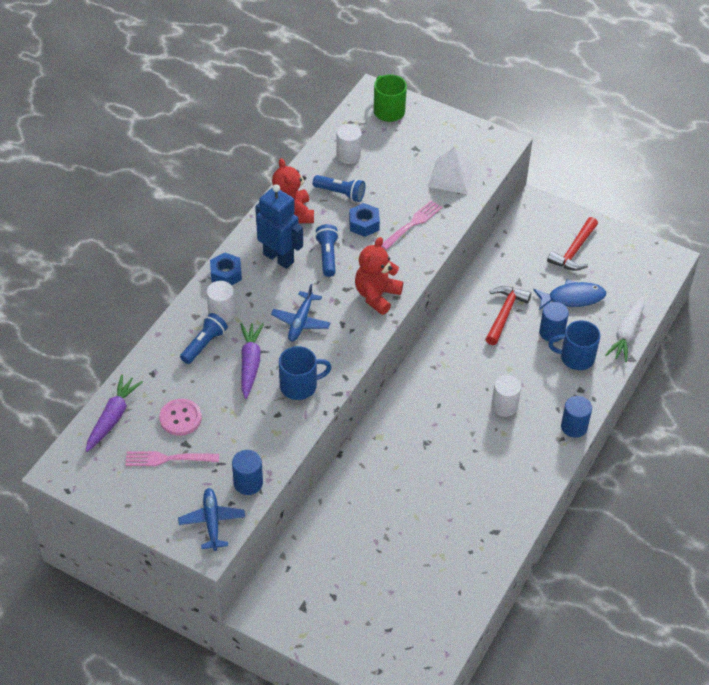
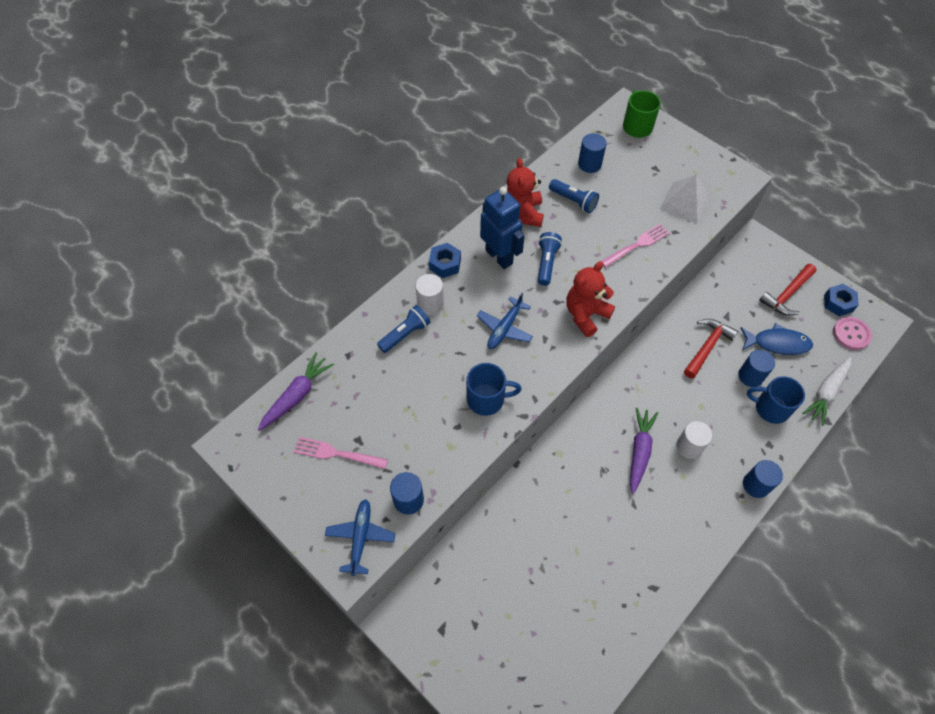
camera: 15 degrees right, 10 degrees up
(180, 418) = (361, 410): pink button -> pink button (851, 334)
(250, 363) = (444, 364): purple carrot -> purple carrot (639, 451)
(348, 155) = (589, 164): white cylinder -> blue cylinder
(364, 224) = (589, 236): blue nut -> blue nut (838, 303)

